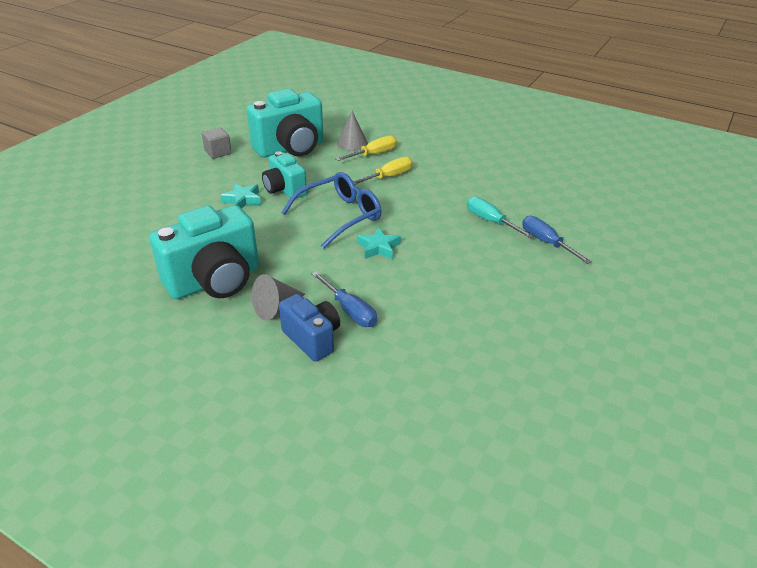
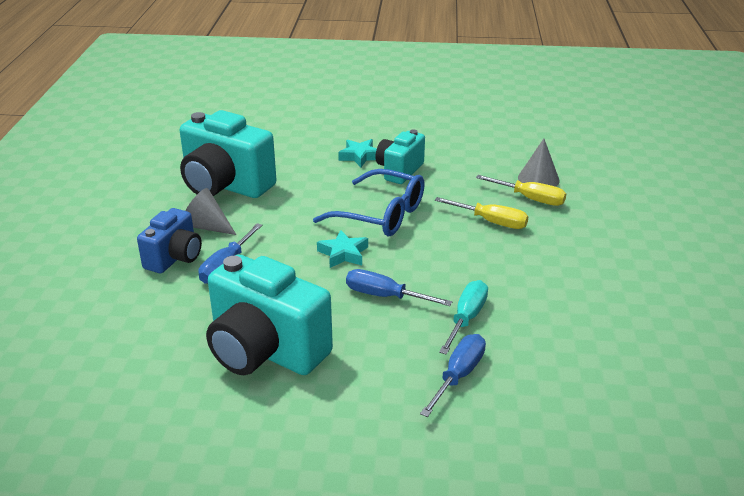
camera: 65 degrees right, 5 degrees down
(218, 152) = (430, 117): grey cube -> none
(291, 148) = (482, 149): turquoise camera -> turquoise camera (265, 351)
(445, 245) = (385, 296): none -> blue screwdriver

